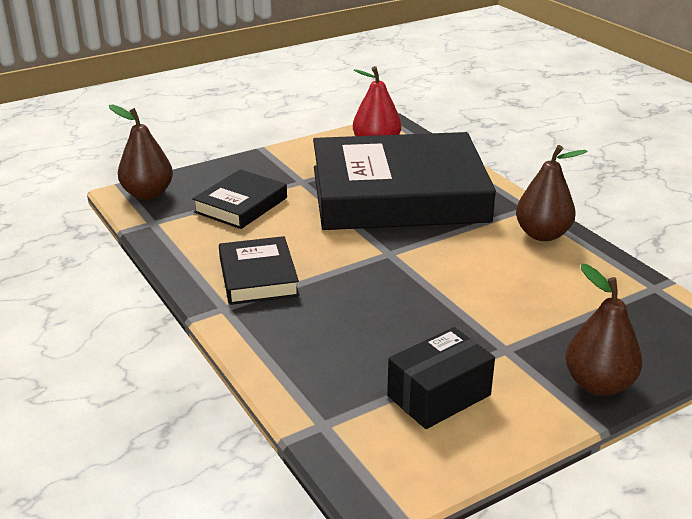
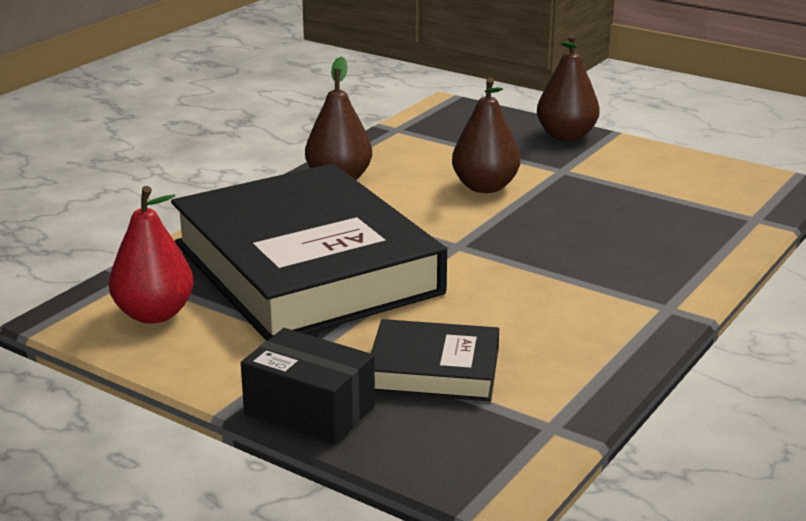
camera: 115 degrees left, 5 degrees down
(147, 194) = (475, 466): brown pear -> brown pear (485, 187)
(258, 276) = (588, 305): black book -> none
(439, 395) = (657, 184): black box -> black box (309, 410)

